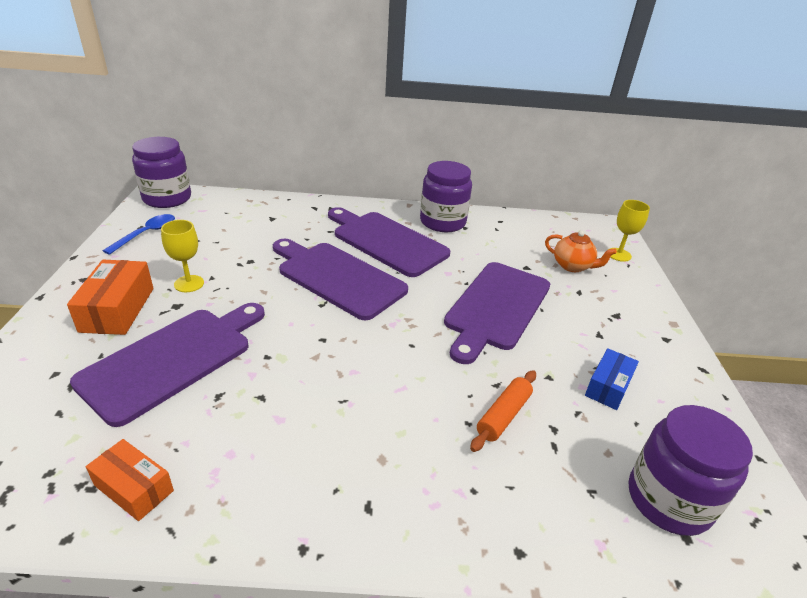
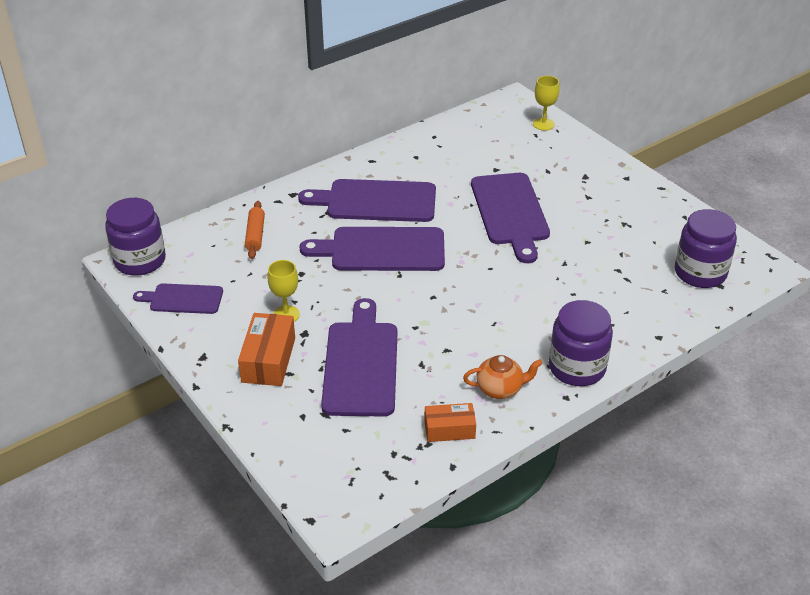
camera: 35 degrees left, 5 degrees up
(118, 309) = (269, 360): orange box -> orange box turned 45 degrees clockwise
(146, 234) = (183, 299): blue spoon -> purple cutting board
(442, 222) = (394, 160): purple jar -> purple jar (577, 368)
(503, 415) = (586, 278): orange rolling pin -> orange rolling pin (255, 235)
(572, 266) = (524, 151): orange teapot -> orange teapot (500, 389)
(608, 387) = (622, 229): blue box -> none

